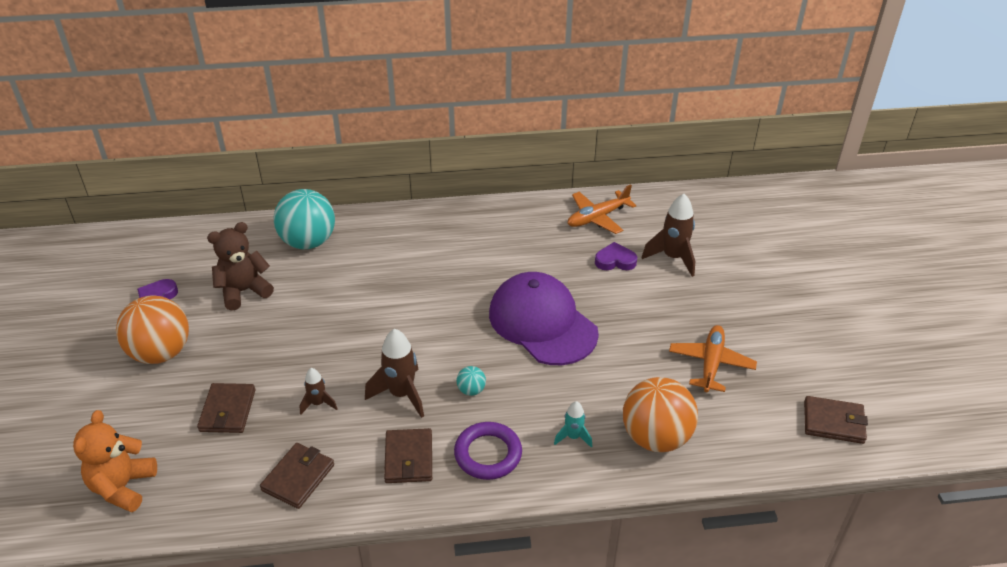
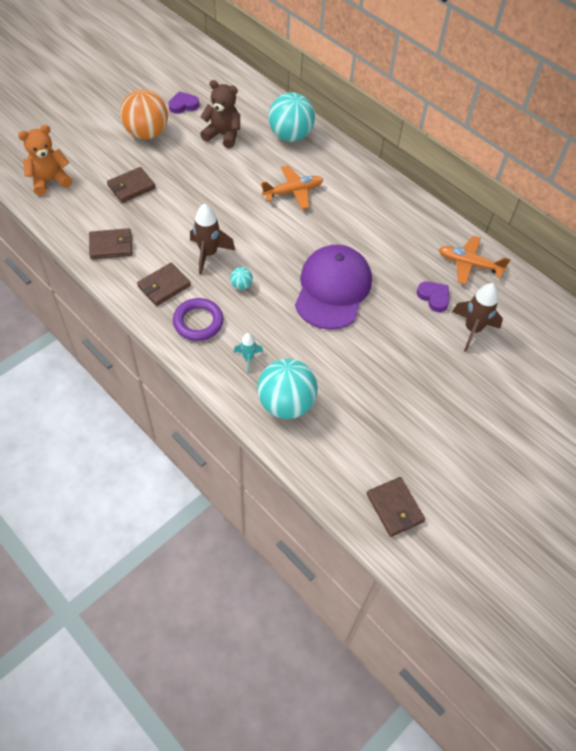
camera: 50 degrees right, 15 degrees up
(318, 403) = (169, 221): brown rocket -> none
(655, 437) = (286, 403): orange ball -> turquoise ball
(711, 363) = (384, 404): orange plane -> orange plane (293, 192)

